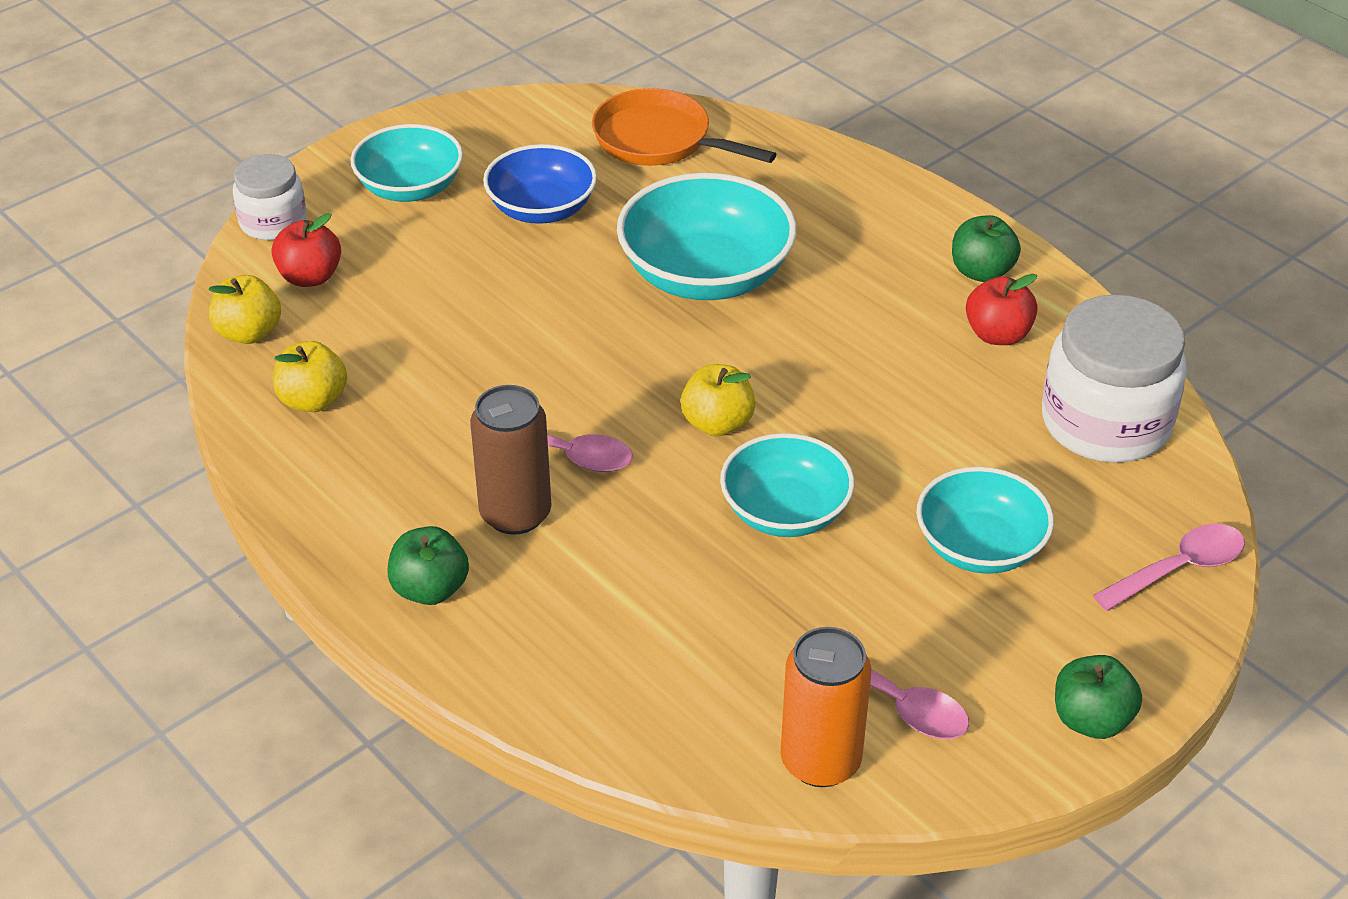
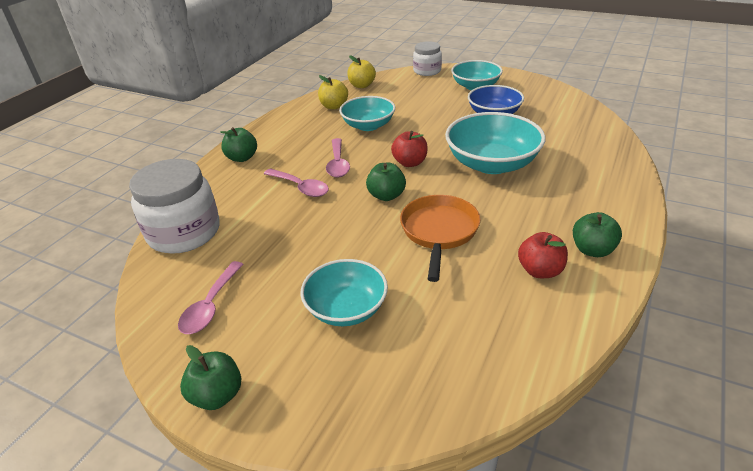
camera: 70 degrees right, 5 degrees down
(310, 277) = (402, 85): red apple -> red apple (410, 163)
(515, 514) = (294, 163): brown can -> none
(659, 140) = (578, 125): orange pan -> orange pan (439, 232)
(717, 423) = (386, 196): yellow apple -> green apple
(785, 512) = (336, 232): turquoise bowl -> turquoise bowl (368, 125)
(820, 761) = (164, 289): orange can -> none
(1105, 423) = (497, 340): white jar -> white jar (184, 232)
(1179, 568) = (375, 413): pink spoon -> pink spoon (301, 187)

